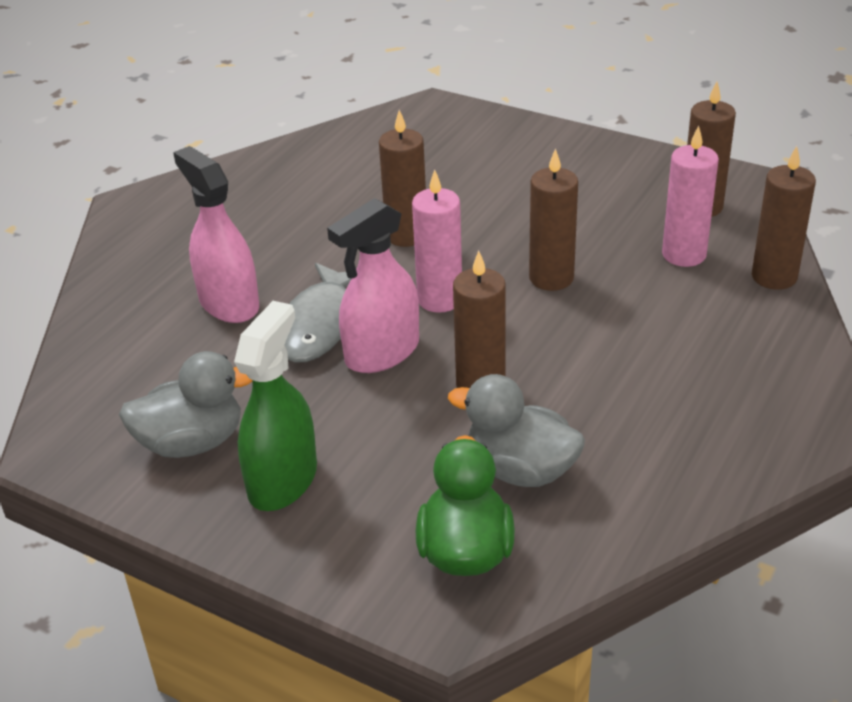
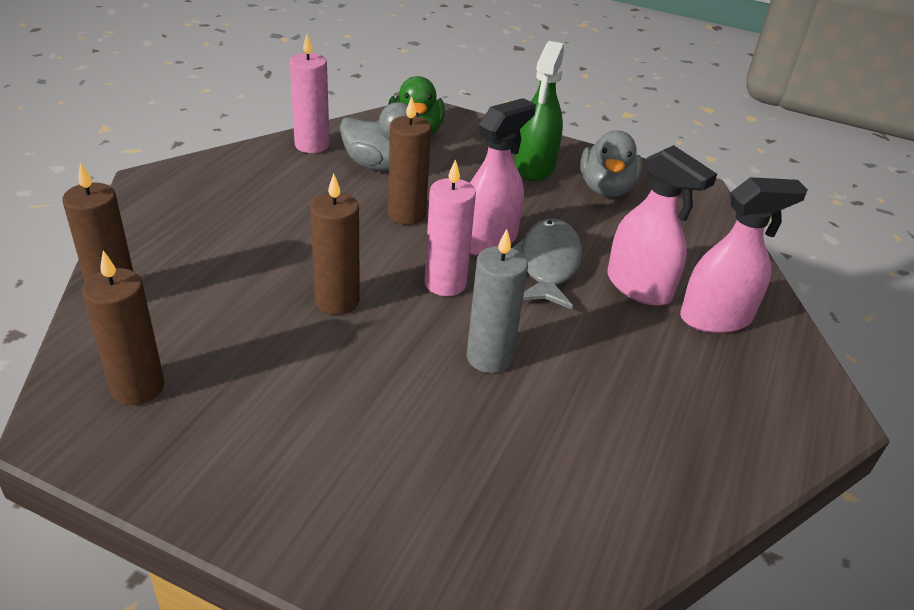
camera: 170 degrees right, 0 degrees up
(167, 275) = (716, 318): none -> pink spray bottle
(192, 442) = (606, 189): grey duck -> grey duck turned 60 degrees counterclockwise
(406, 235) = (489, 357): brown candle -> grey candle
(684, 254) = (192, 322): pink candle -> pink candle (312, 145)

